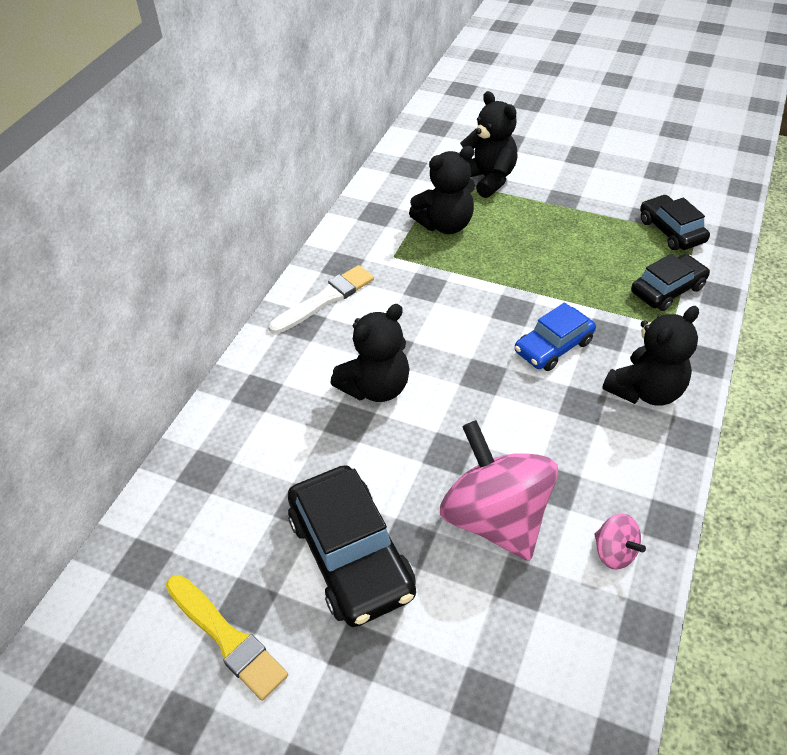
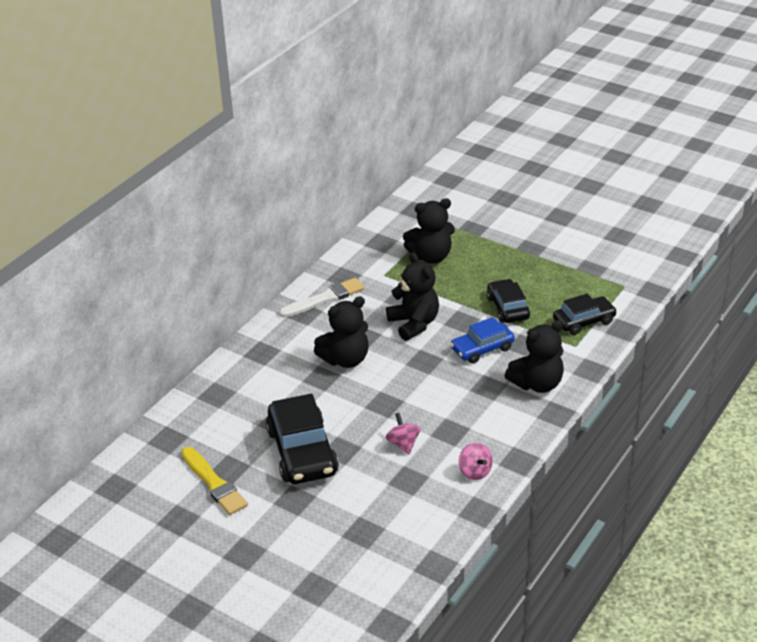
camera: 10 degrees right, 10 degrees down
(488, 179) = (476, 226): black teddy bear -> black teddy bear (414, 324)
(495, 518) = (403, 444): pink spinning top -> pink spinning top, size x0.44
(671, 231) = (606, 280): black car -> black car (507, 308)

